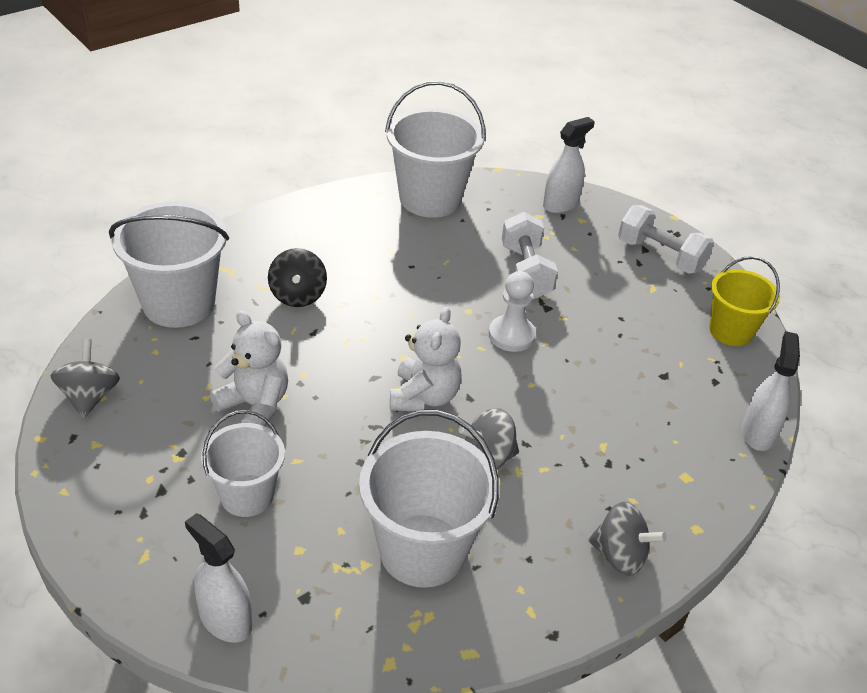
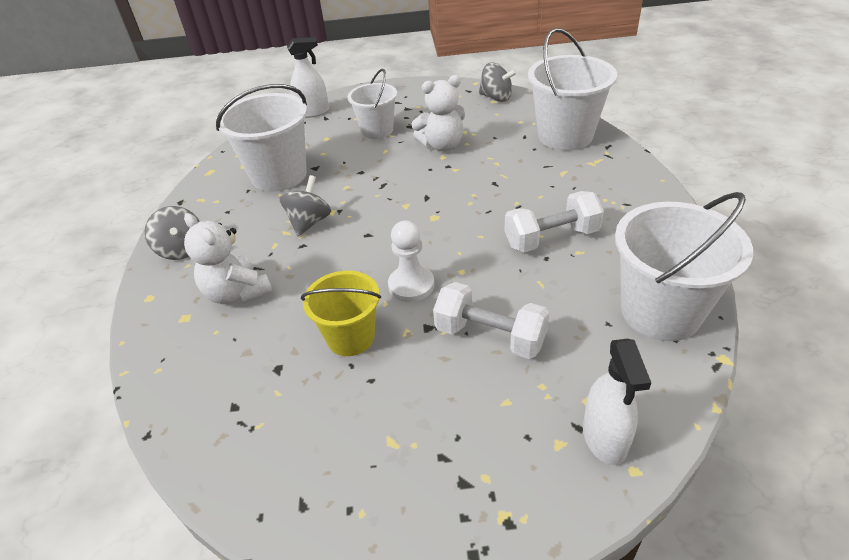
camera: 130 degrees right, 0 degrees up
(298, 295) = (542, 186): black spinning top -> none
(424, 396) = (388, 213): white teddy bear -> white teddy bear (237, 293)
(620, 555) = (182, 249): grey spinning top -> grey spinning top turned 90 degrees counterclockwise
(660, 256) = (440, 493): white dumbbell -> white dumbbell (551, 238)
(731, 331) = (272, 477): yellow bucket -> yellow bucket (351, 337)
(758, 433) = (158, 398): white spray bottle -> none

